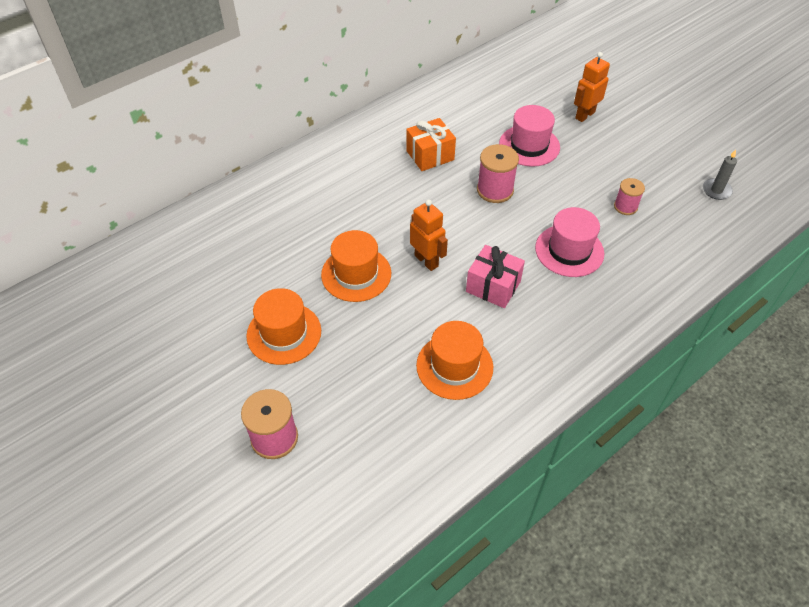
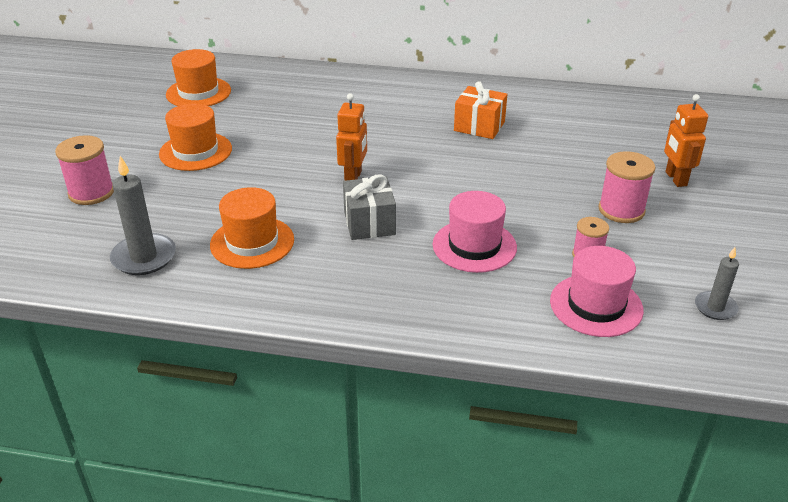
camera: 50 degrees right, 15 degrees down
(356, 274) = (295, 153): orange hat -> orange hat (198, 92)
(411, 445) = (144, 257): none -> grey candle
(493, 286) = (369, 223): pink gift -> grey gift
(495, 190) = (489, 174): pink spool -> pink spool (621, 210)
(529, 145) = (577, 167): pink hat -> pink hat (596, 305)
(584, 115) = (675, 179): orange robot -> orange robot turned 105 degrees counterclockwise

